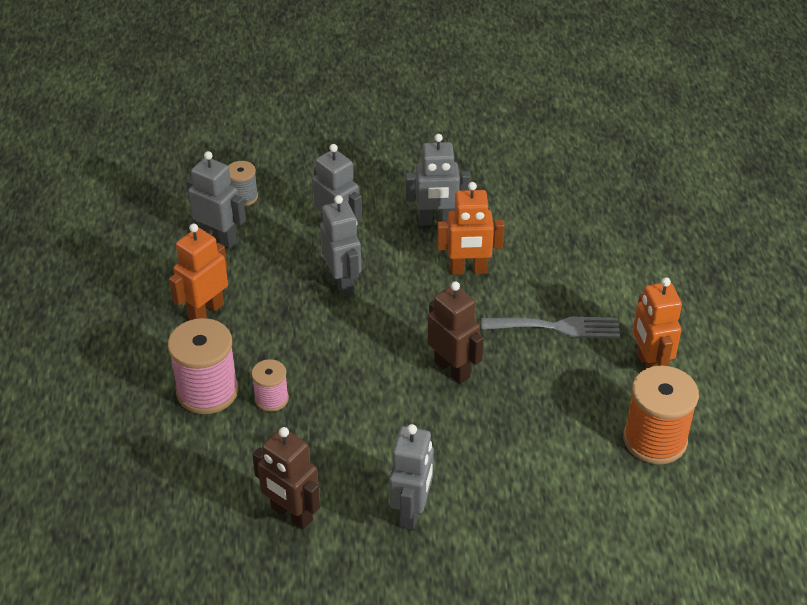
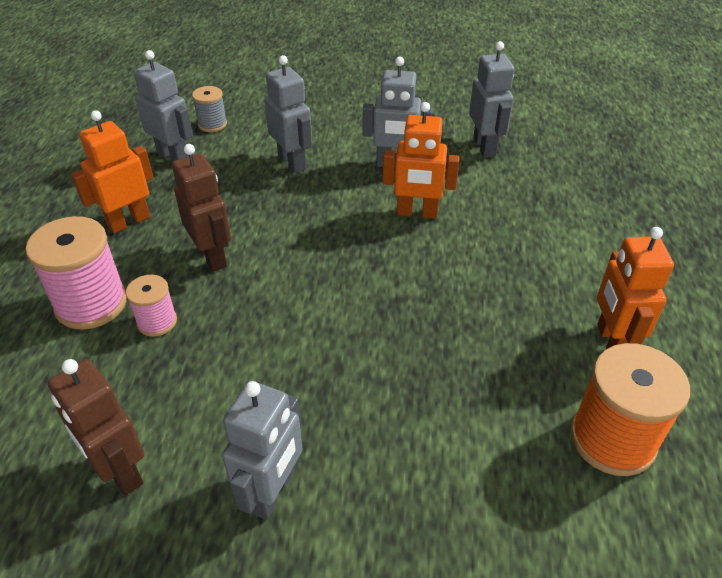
camera: 10 degrees right, 0 degrees up
(342, 283) = (280, 211): grey robot -> grey robot (484, 147)
(452, 369) = (373, 315): brown robot -> brown robot (212, 257)
(557, 327) = (505, 283): grey fork -> none

